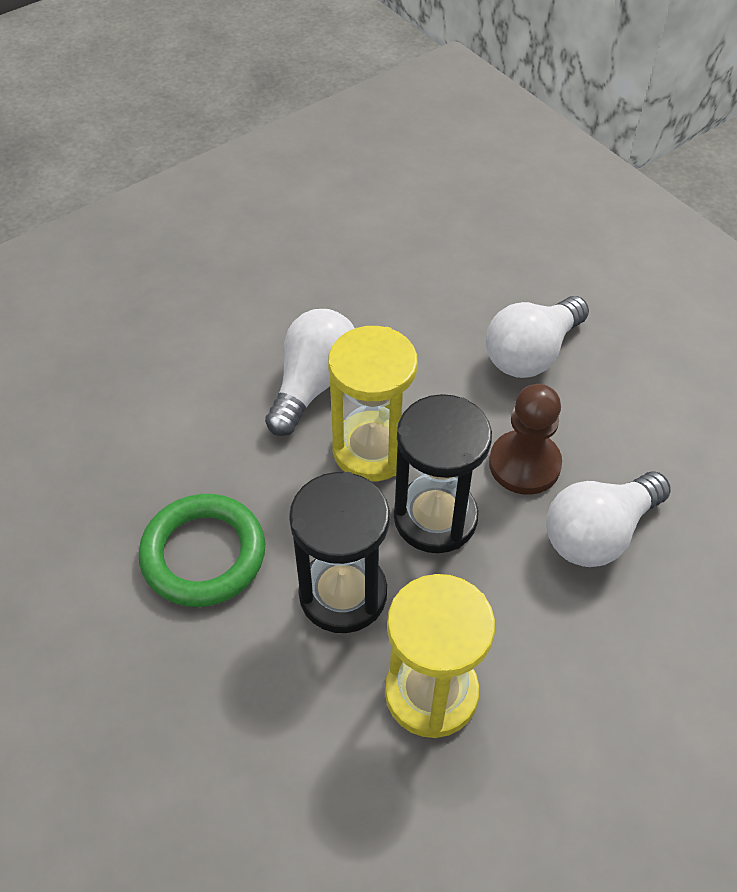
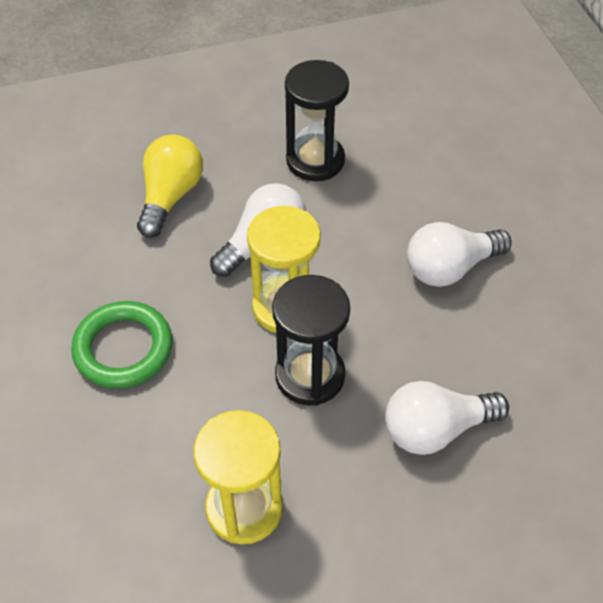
camera: 20 degrees right, 0 degrees up
(179, 361) = (170, 196): none -> yellow light bulb
(343, 594) = (212, 411): black hourglass -> black hourglass (315, 160)
(524, 464) = (401, 355): brown pawn -> none

